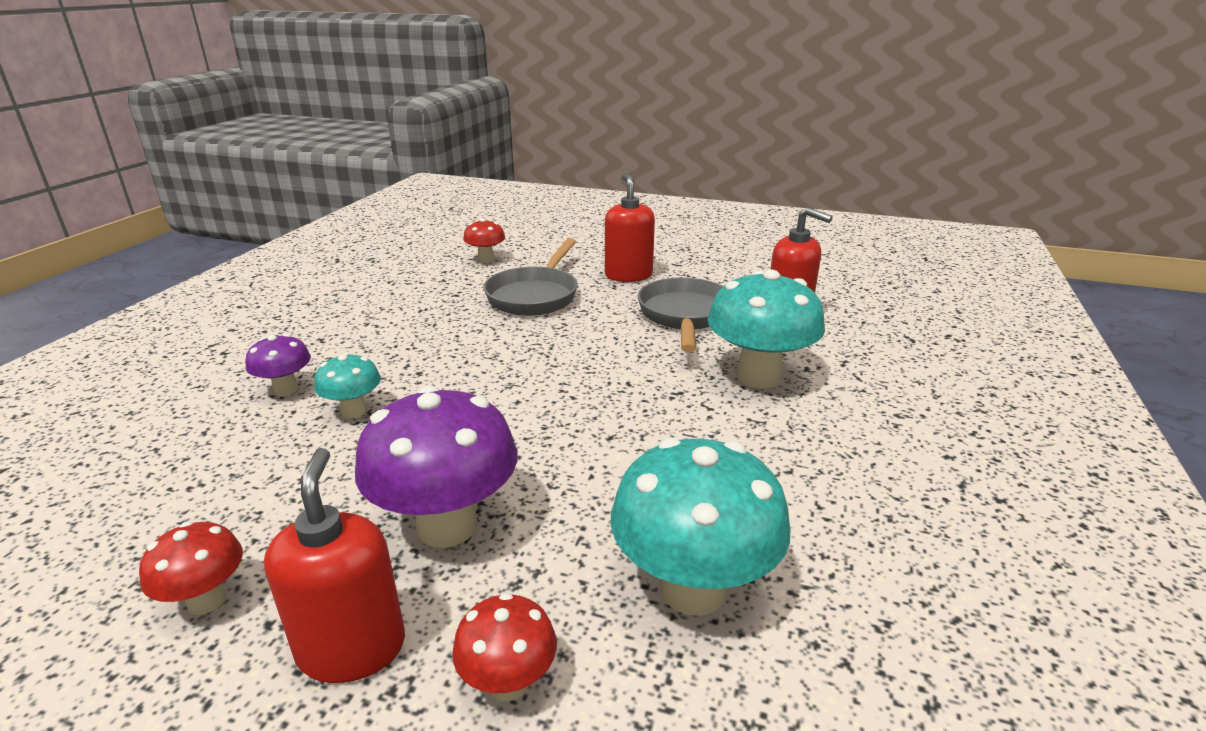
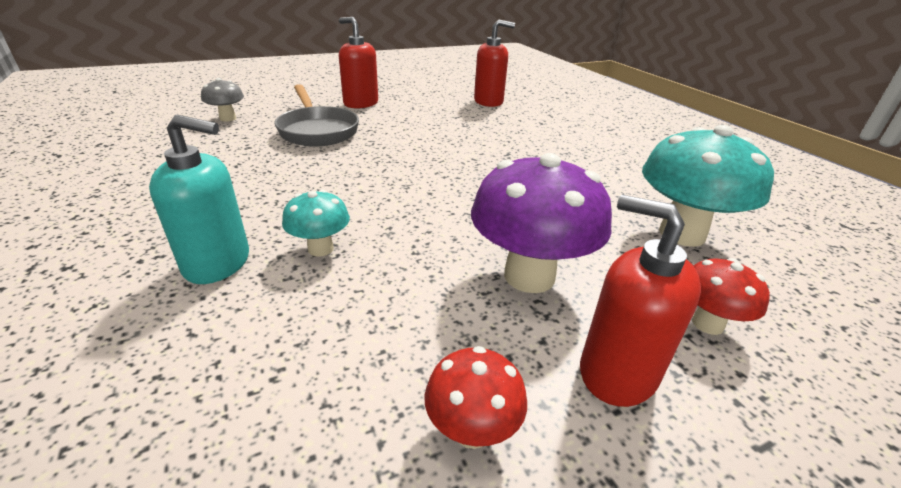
camera: 45 degrees left, 5 degrees up
(286, 389) = (218, 263): purple mushroom -> turquoise soap dispenser
(486, 259) = (228, 118): red mushroom -> grey mushroom
(685, 316) = (437, 116): grey pan -> none
(758, 376) = (529, 133): turquoise mushroom -> none

